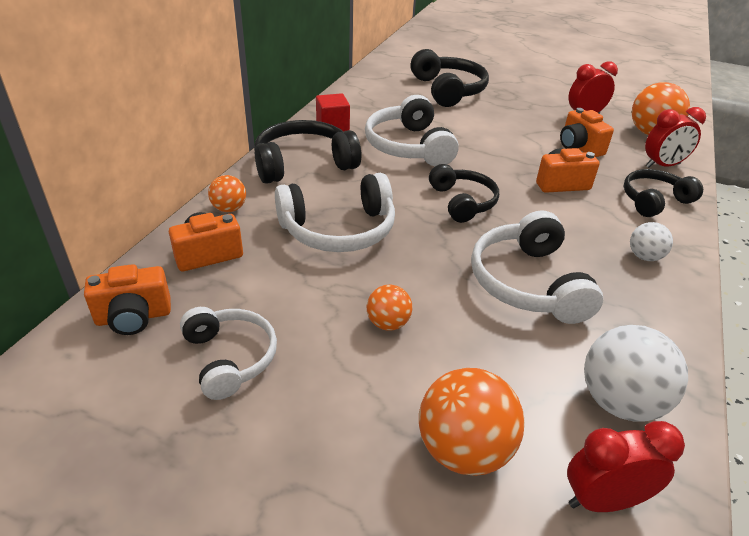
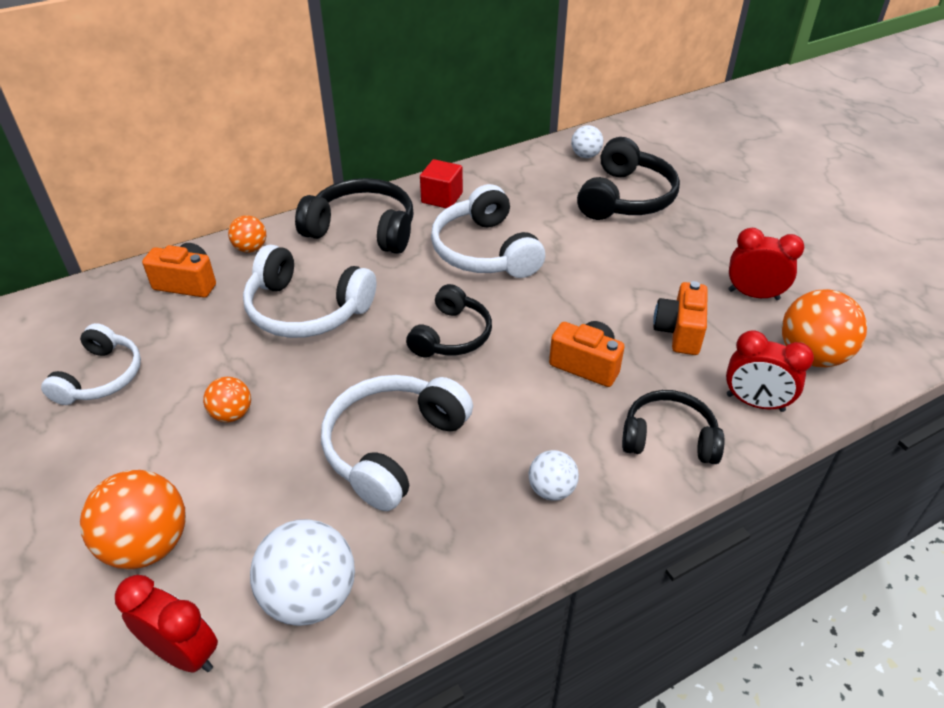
camera: 40 degrees right, 5 degrees up
(133, 317) = (85, 311): orange camera -> none
(390, 75) = (585, 155): none -> white ball
(409, 146) = (485, 251): white headphones -> white headphones turned 45 degrees counterclockwise

